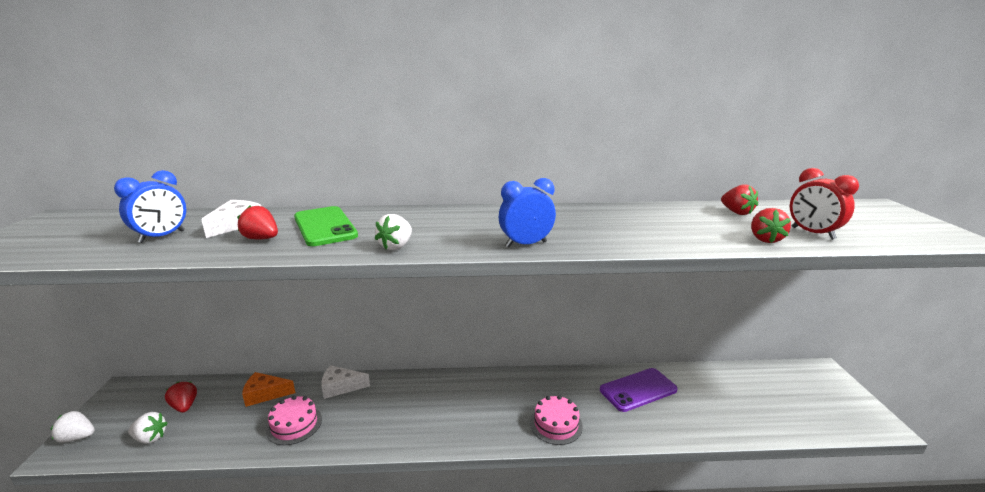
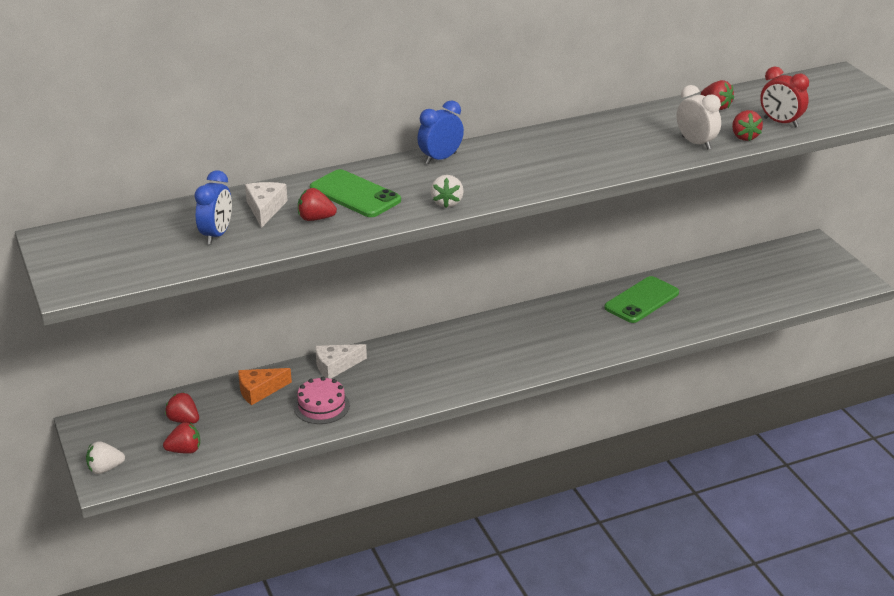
camera: 20 degrees left, 10 degrees up
(150, 438) = (185, 450): white strawberry -> red strawberry
(526, 244) = (555, 179): blue clock -> blue clock (440, 158)
(556, 424) = (577, 347): pink cake -> none
(638, 390) = (641, 300): purple phone -> green phone
(704, 237) = (696, 143): none -> white clock

